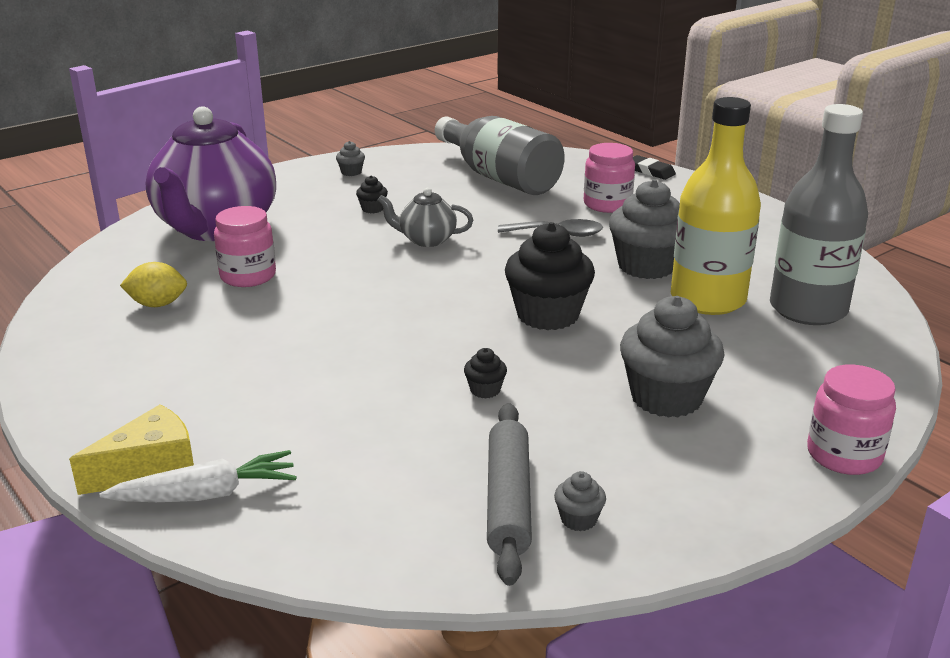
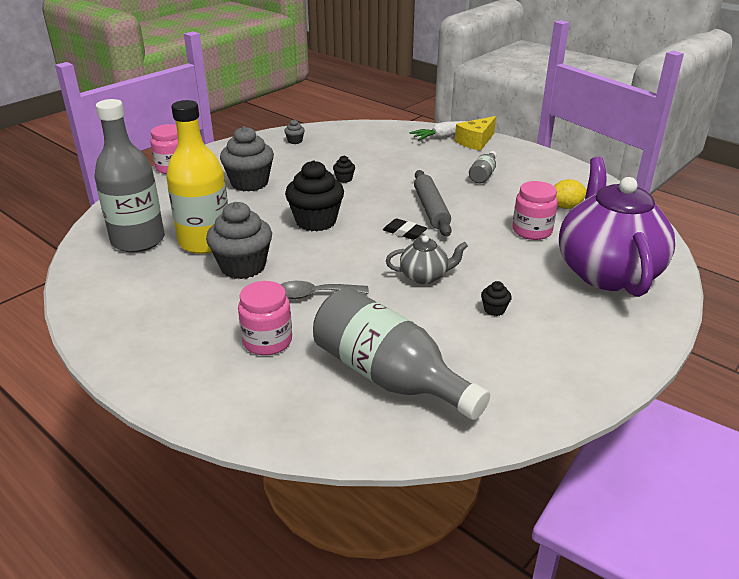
camera: 170 degrees right, 5 degrees up
(223, 374) = (483, 175): none -> grey bottle
(351, 172) = (560, 368): grey cupcake -> none
(509, 500) = (323, 144): grey rolling pin -> grey rolling pin (431, 209)
(650, 171) = (208, 413): black eraser -> black eraser (404, 232)

